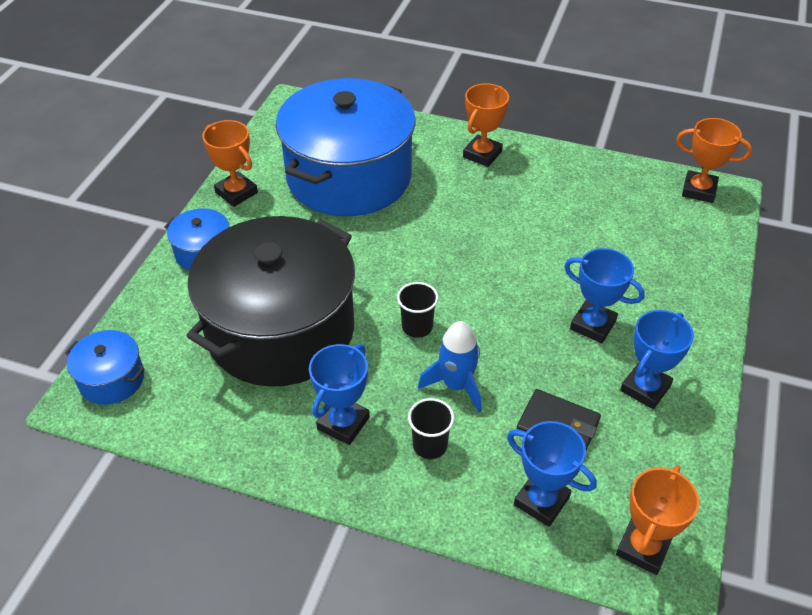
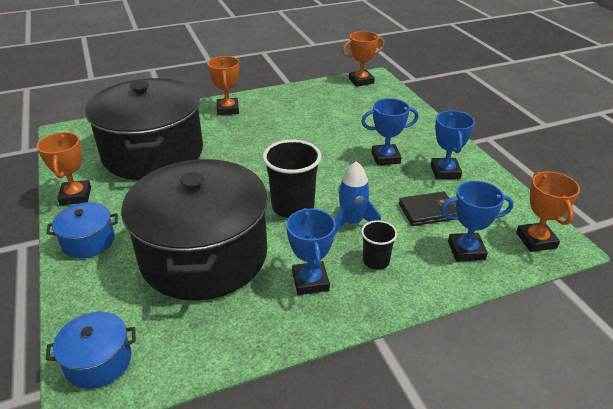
camera: 40 degrees left, 10 degrees down
(236, 193) = (75, 196): orange trophy -> orange trophy turned 75 degrees clockwise
(349, 176) = (153, 153): blue pot -> black pot
(417, 327) = (293, 207): black cup -> black cup, size x1.78

